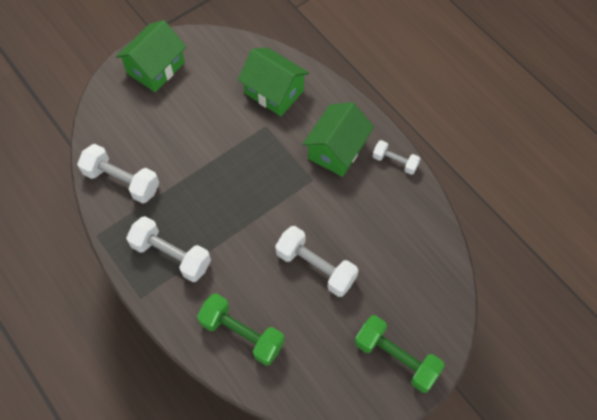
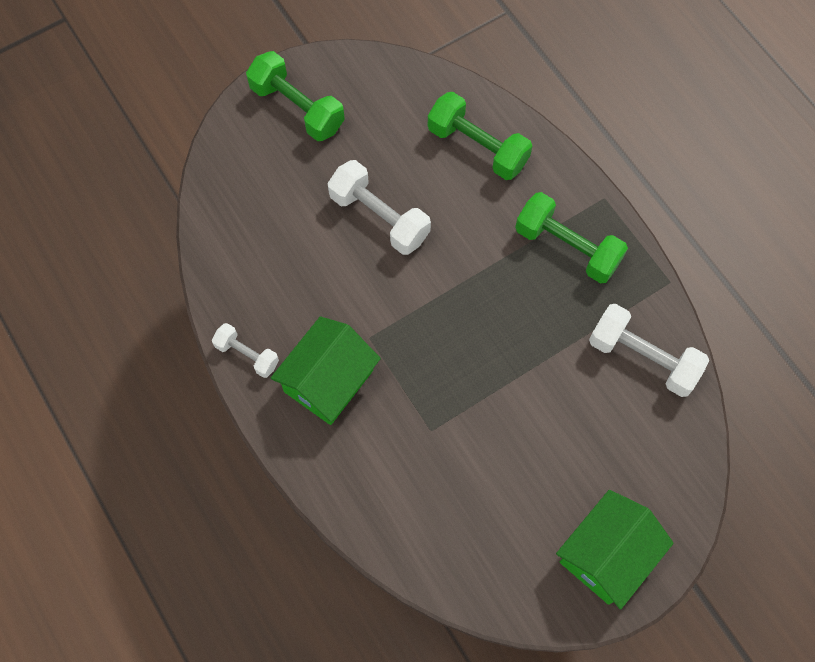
camera: 175 degrees left, 5 degrees up
(171, 255) = (567, 247): white dumbbell -> green dumbbell
(274, 92) = (414, 490): green house -> none

